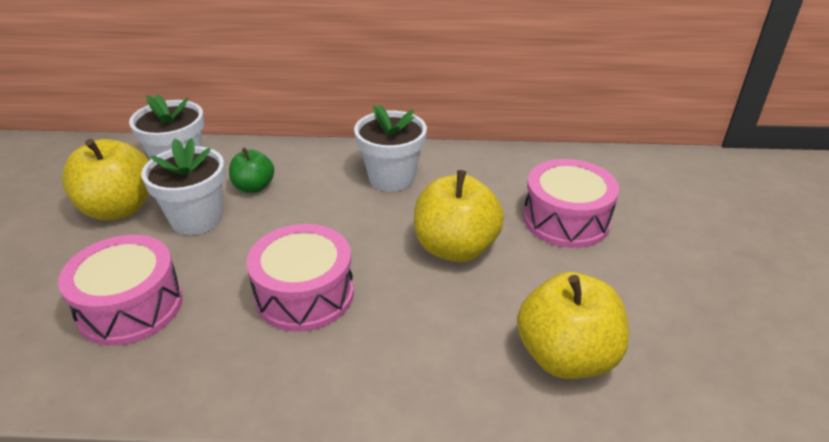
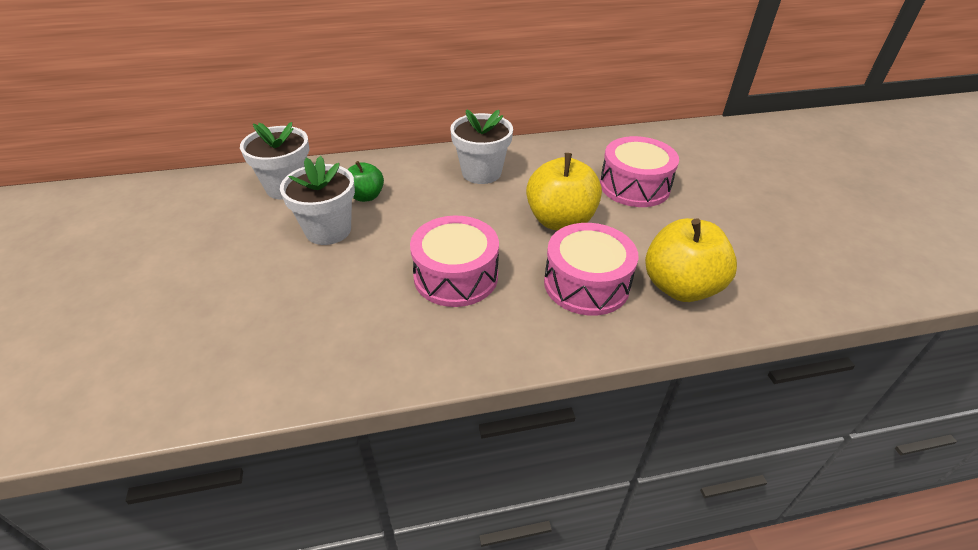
camera: 15 degrees left, 5 degrees up
(119, 209) = (250, 232): yellow apple -> none
(130, 307) = (308, 312): pink drum -> pink drum (586, 284)

